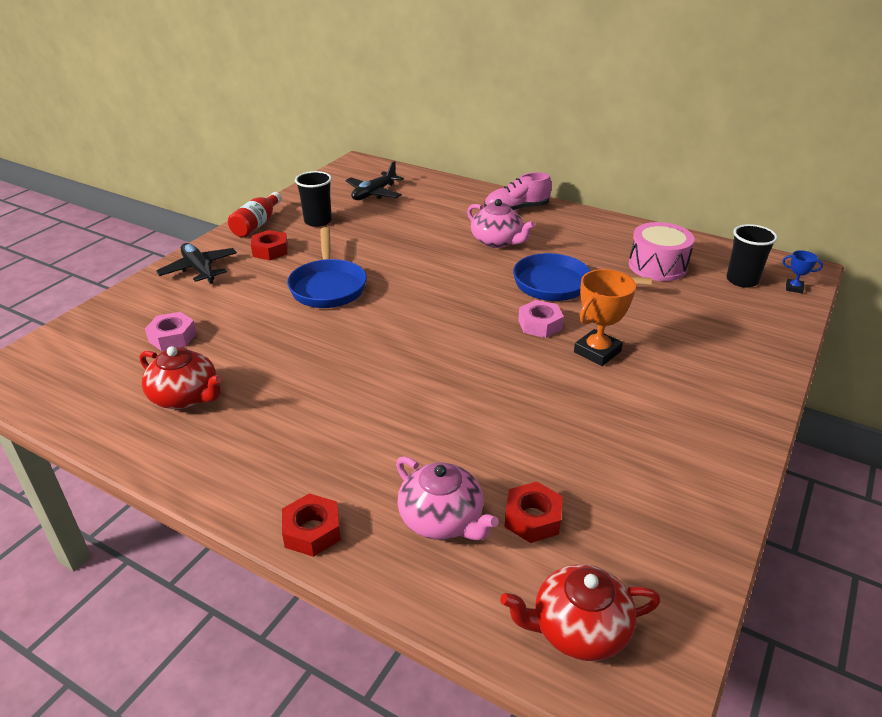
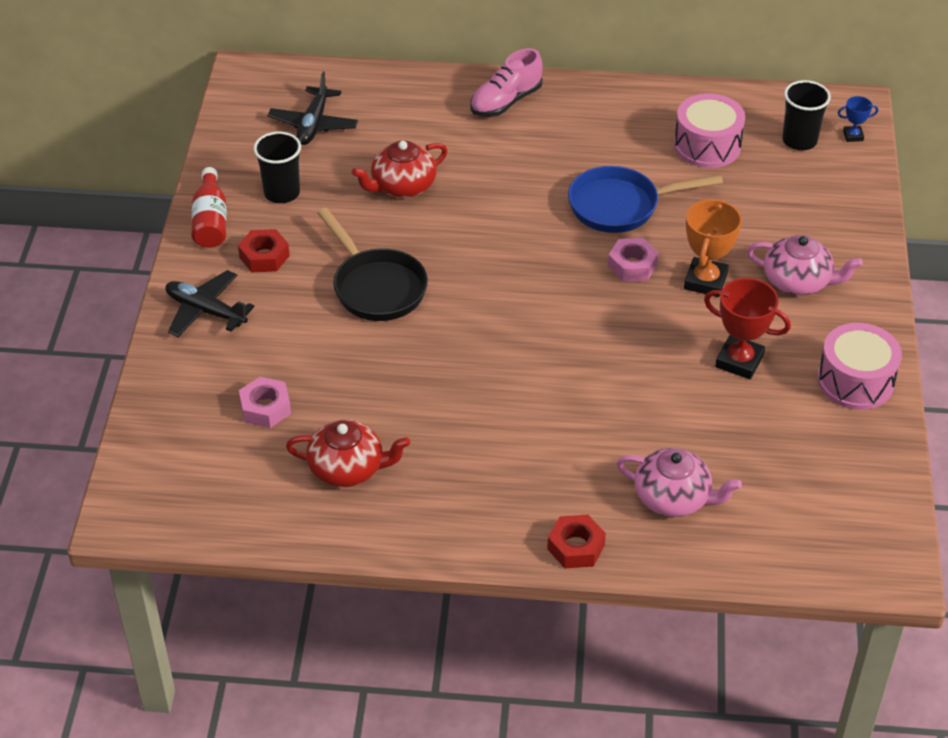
camera: 25 degrees left, 10 degrees up
(328, 286) = (376, 287): blue pan -> black pan
(497, 241) = (516, 161): pink teapot -> pink teapot (798, 281)
(532, 518) = (744, 470): red nut -> none
(578, 629) = (825, 542): red teapot -> red teapot (402, 186)
(589, 420) = (739, 361): none -> red trophy
(702, 474) = (855, 381): none -> pink drum

